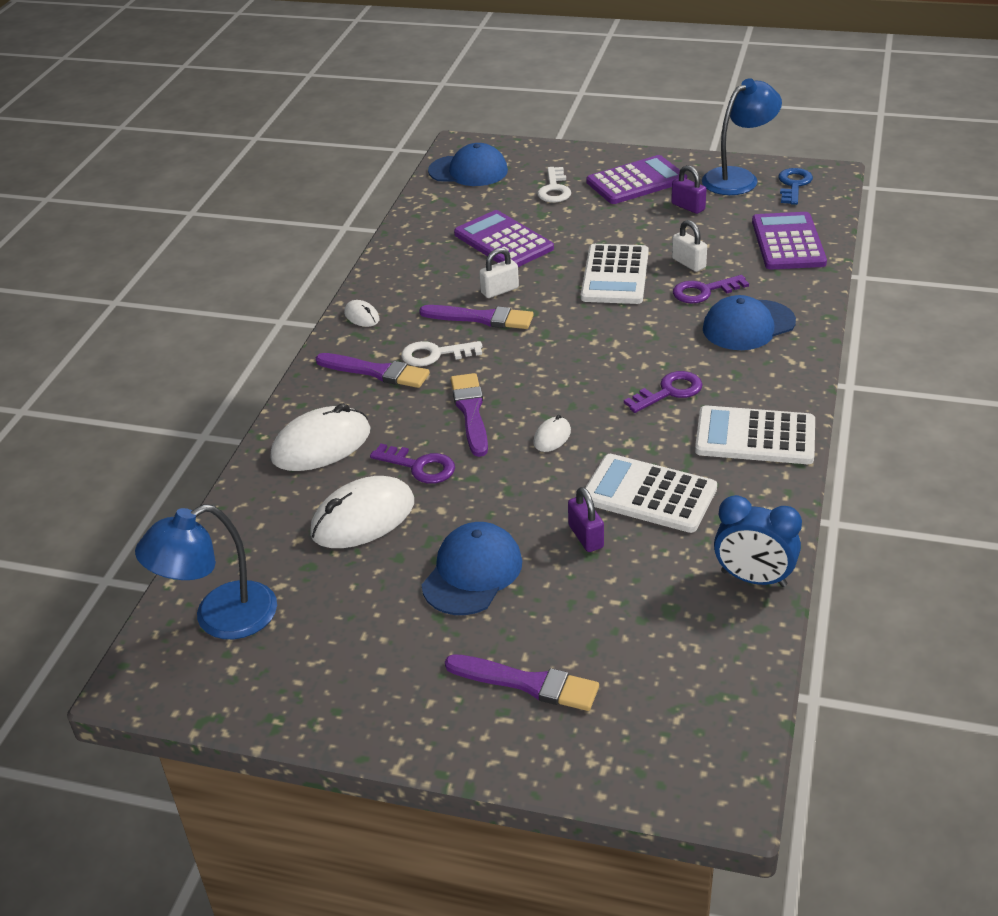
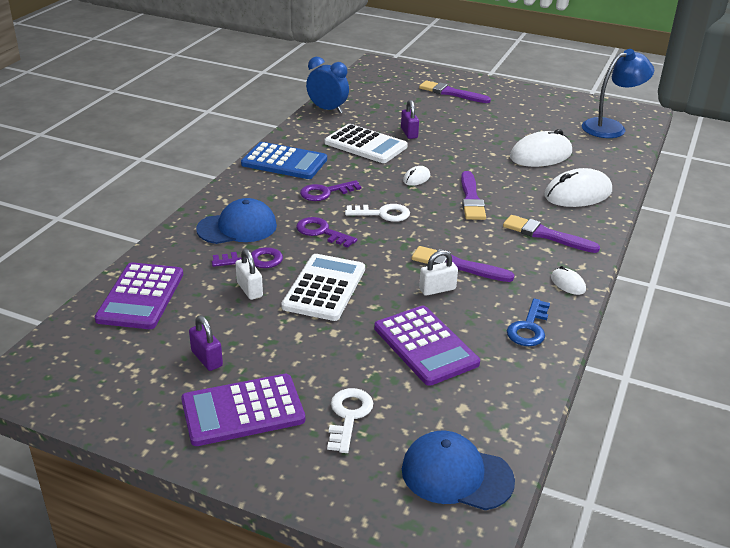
camera: 175 degrees left, 5 degrees down
(419, 466) = (507, 174): purple key -> purple key (321, 232)
(435, 354) = (498, 241): white key -> white key (383, 214)
(472, 573) = (475, 127): blue cap -> none
(738, 178) = (120, 393): blue lamp -> none
(755, 437) = (284, 162): white calculator -> blue calculator
(794, 185) = (68, 370): blue key -> blue key (529, 328)

